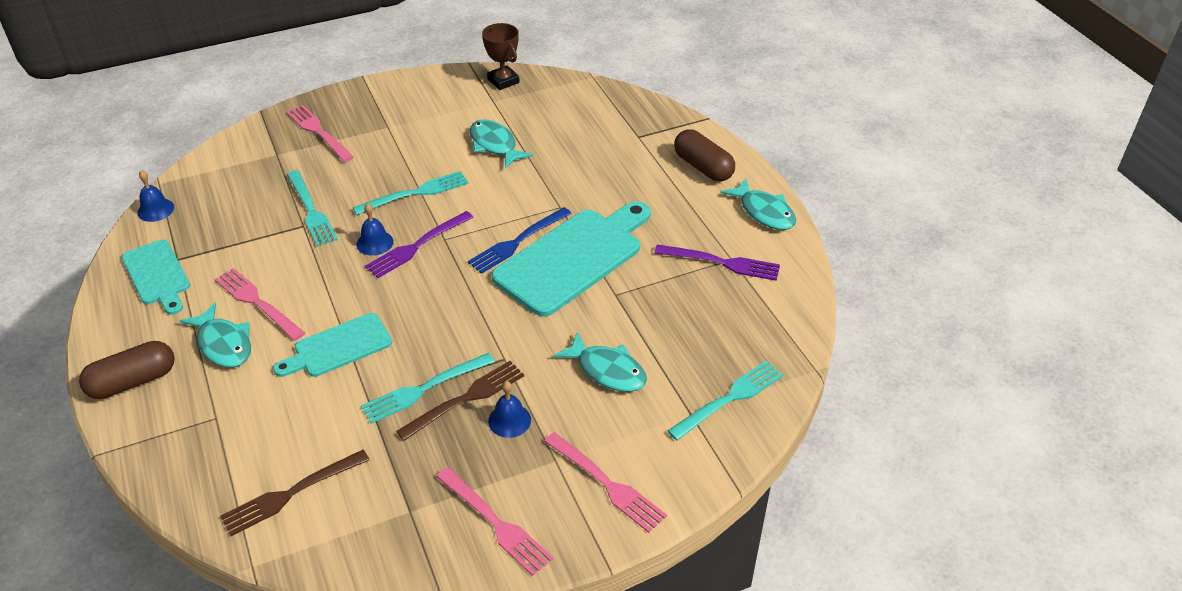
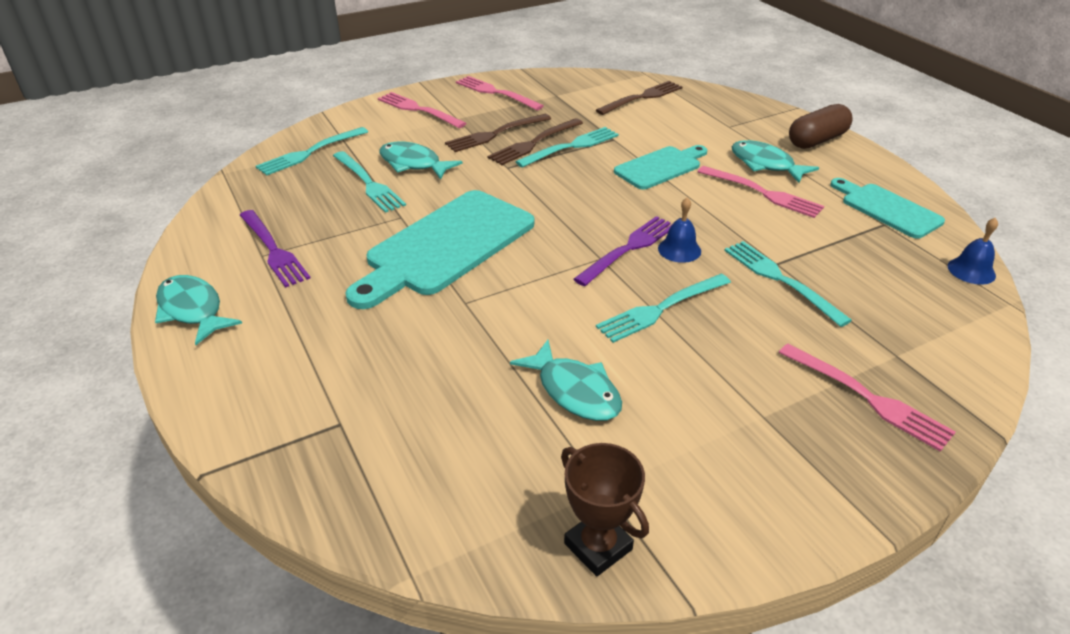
camera: 175 degrees right, 5 degrees down
(509, 420) = (495, 134): blue bell -> brown fork
(517, 242) = (513, 258): blue fork -> none
(652, 341) = (369, 183): none -> turquoise fork
(703, 167) = (250, 371): brown capsule -> none
(722, 263) = (273, 250): purple fork -> purple fork turned 135 degrees counterclockwise

